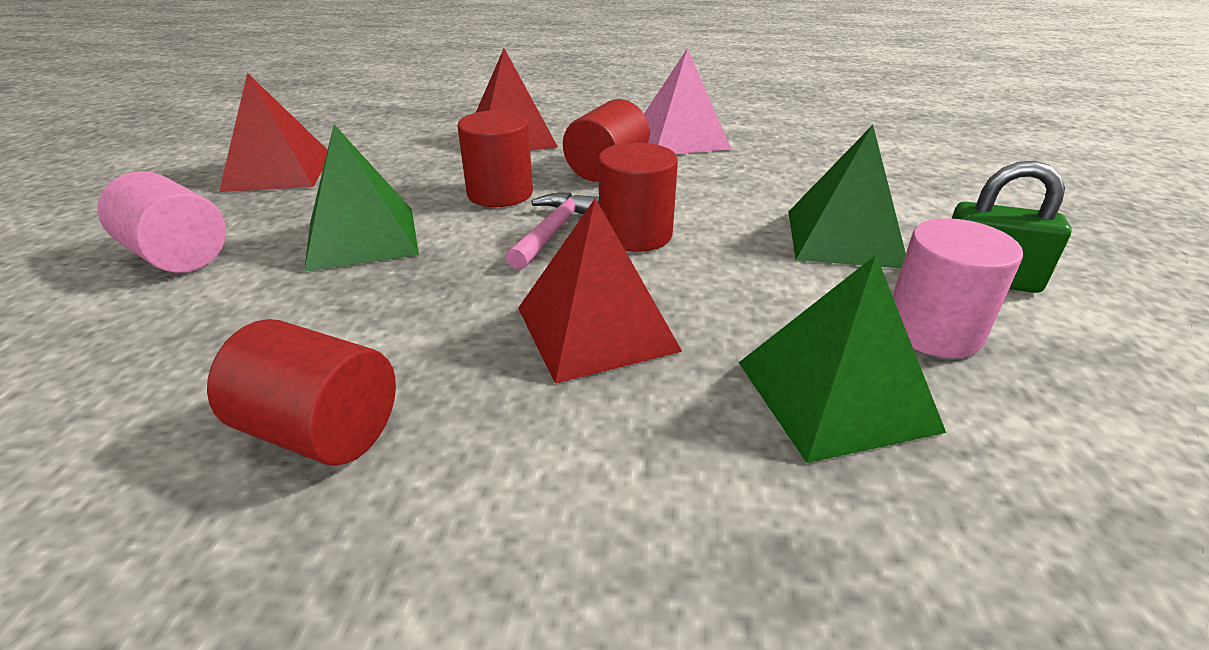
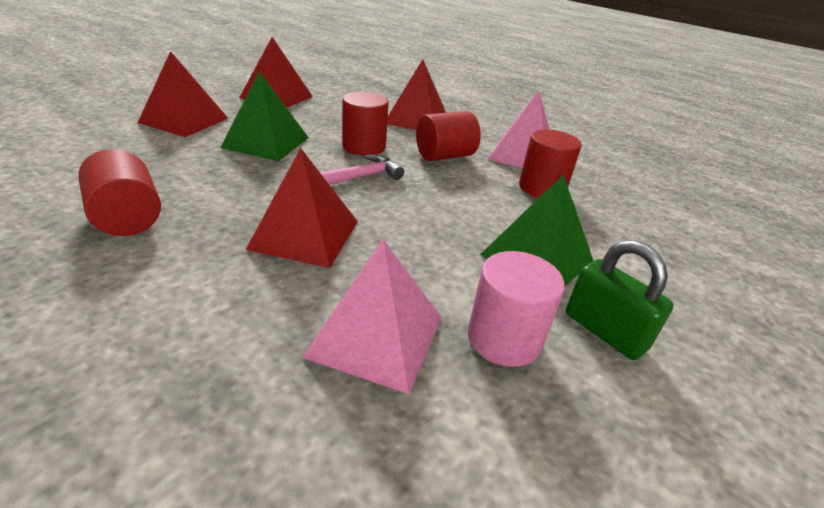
camera: 30 degrees right, 0 degrees up
(178, 256) = (184, 120): pink cylinder -> red pyramid
(635, 234) = (403, 197): red cylinder -> red cylinder (542, 188)
(836, 395) = (376, 336): green pyramid -> pink pyramid

